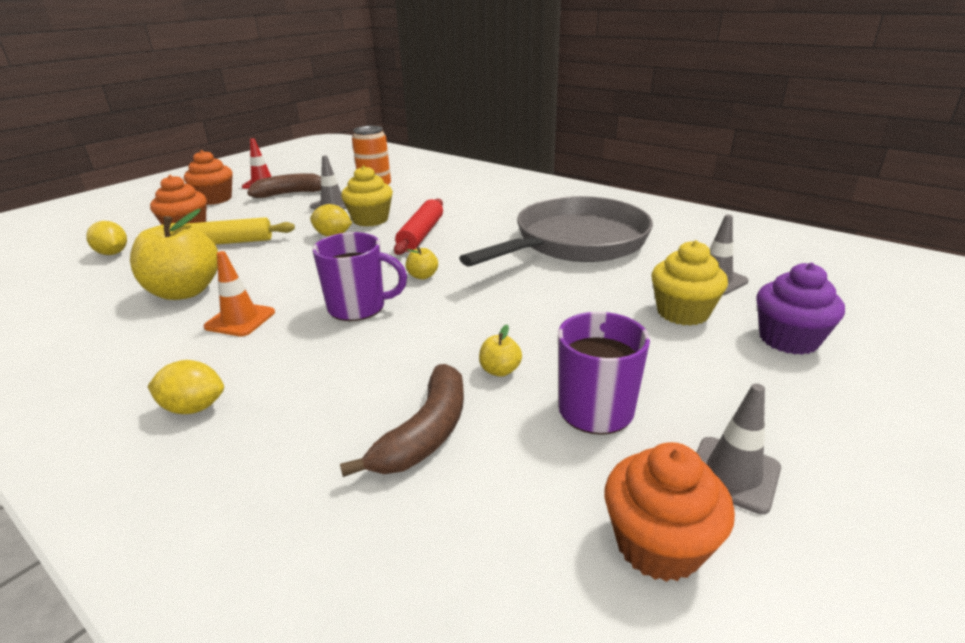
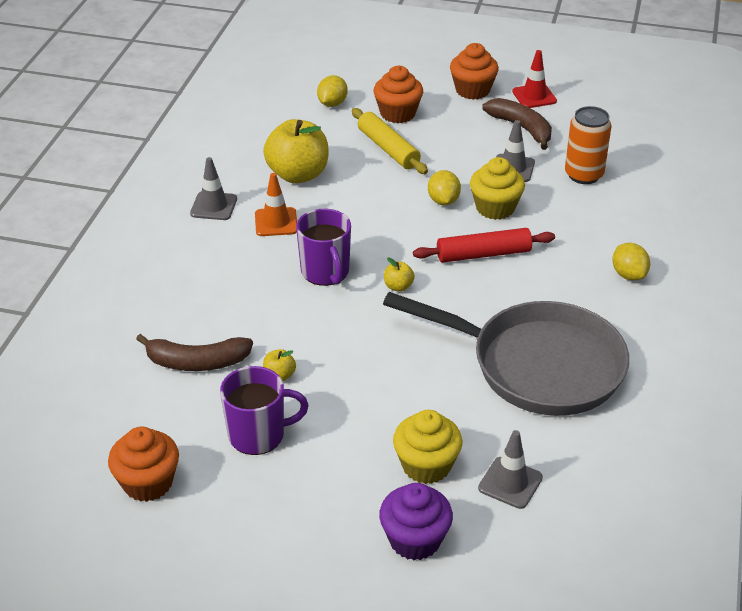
camera: 65 degrees right, 10 degrees up
(194, 407) = (175, 256): yellow lemon -> yellow lemon (628, 275)
(733, 474) = (219, 511): grey traffic cone -> grey traffic cone (213, 206)

